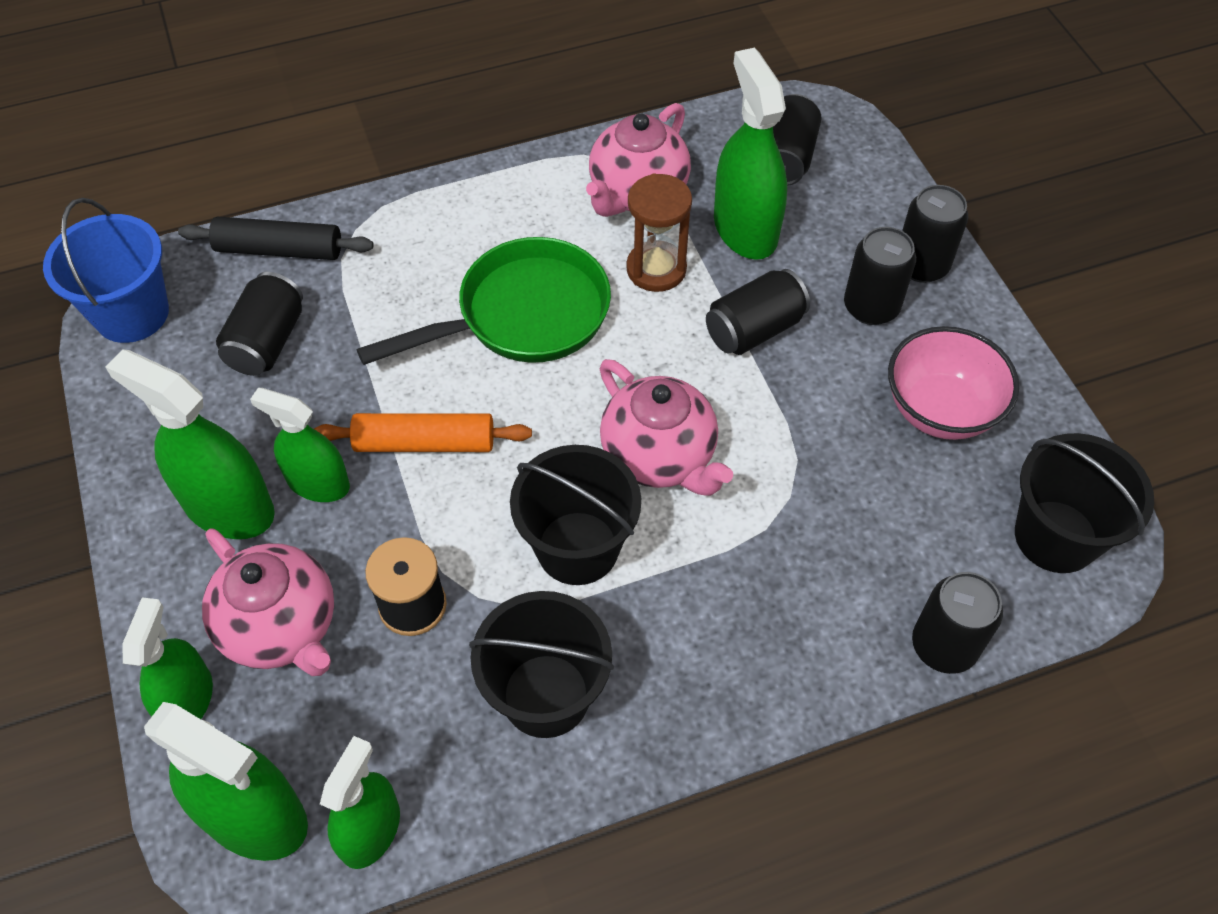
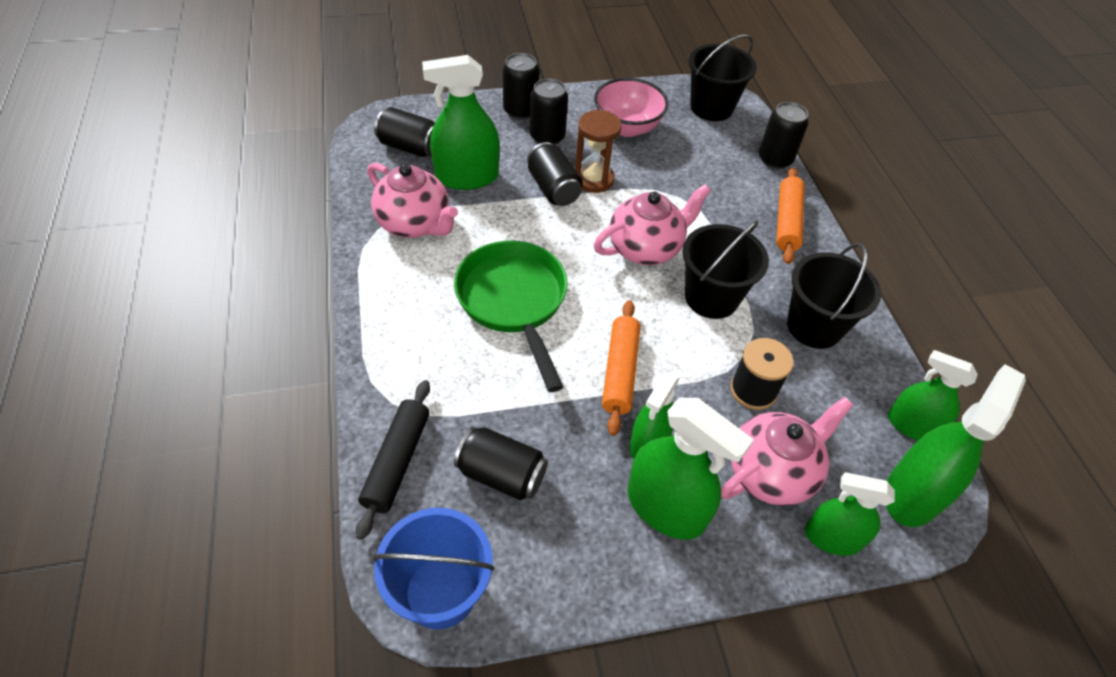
camera: 85 degrees left, 5 degrees down
(228, 506) = (665, 507): green spray bottle -> green spray bottle turned 90 degrees counterclockwise
(656, 269) = (490, 225): brown hourglass -> brown hourglass (593, 179)
(778, 662) = (787, 222): none -> orange rolling pin

